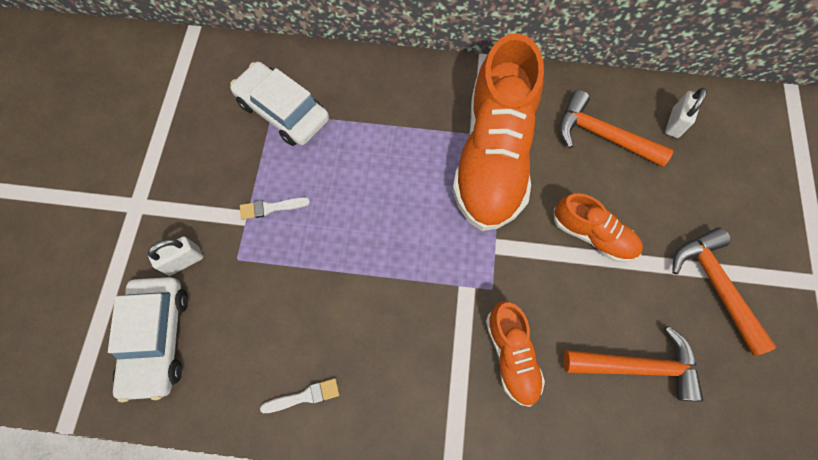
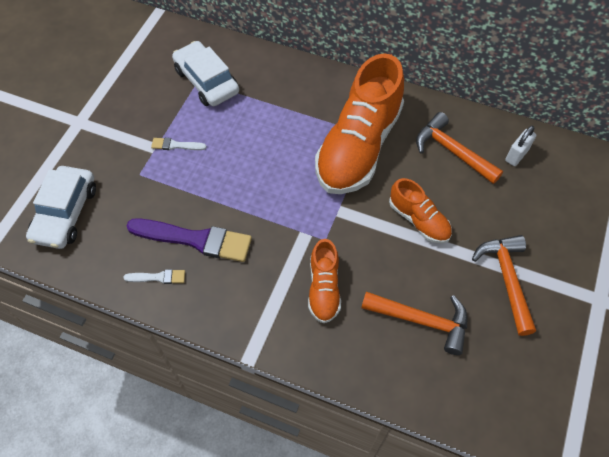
camera: 15 degrees right, 10 degrees down
(184, 261) = (101, 166): white padlock -> none
(335, 331) = (195, 239): none -> purple brush

